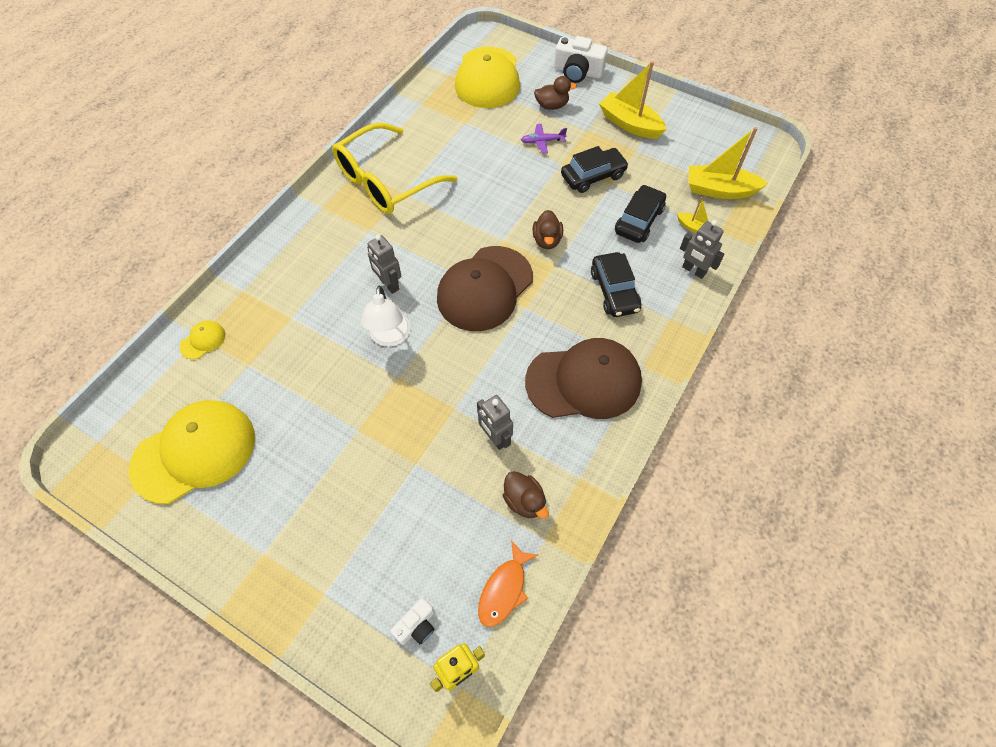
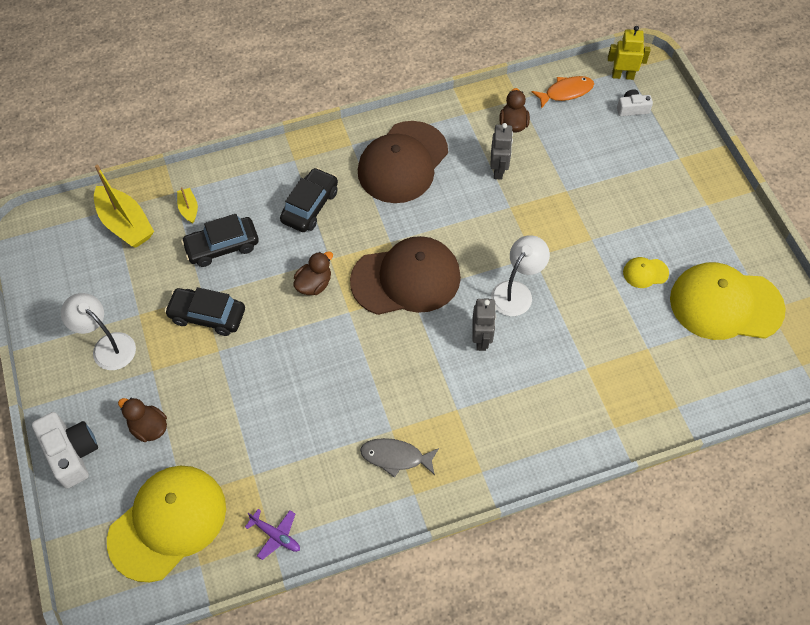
camera: 140 degrees left, 0 degrees up
(203, 340) = (676, 399): yellow cap -> yellow cap (645, 273)
(386, 181) = (395, 457): yellow glasses -> grey fish
(542, 141) = (207, 389): purple plane -> purple plane (275, 535)
(584, 381) = (402, 162): brown cap -> brown cap turned 90 degrees counterclockwise
(629, 124) = (107, 346): yellow boat -> white lamp
(693, 270) = (234, 179): grey robot -> none

